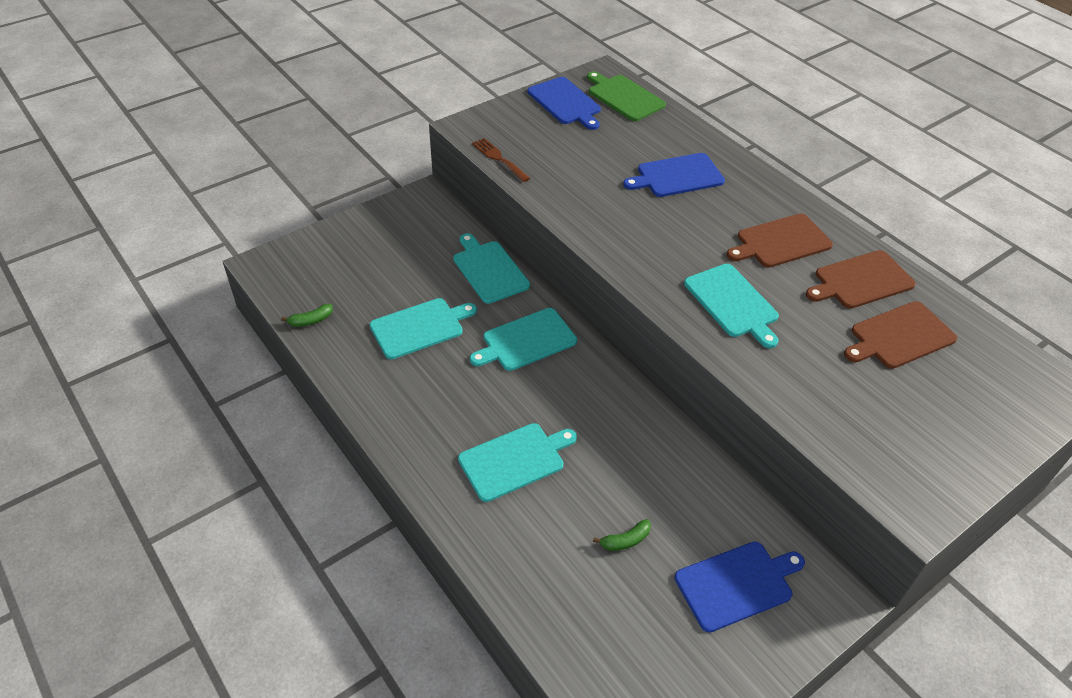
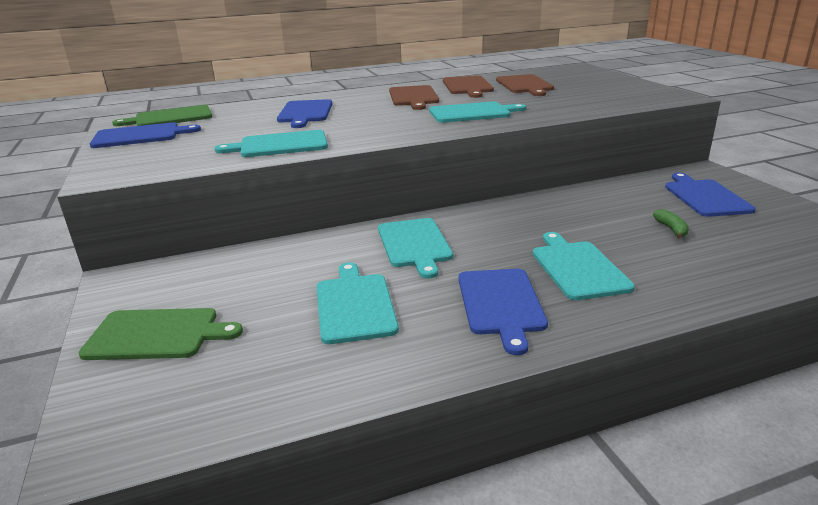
camera: 70 degrees left, 20 degrees down
(311, 320) = (276, 400): green banana -> none
(365, 243) = (157, 334): none -> green cutting board
(441, 412) = (501, 304): none -> blue cutting board
(489, 270) = (293, 253): turquoise cutting board -> turquoise cutting board (279, 145)
(498, 158) = (186, 167): brown fork -> none

